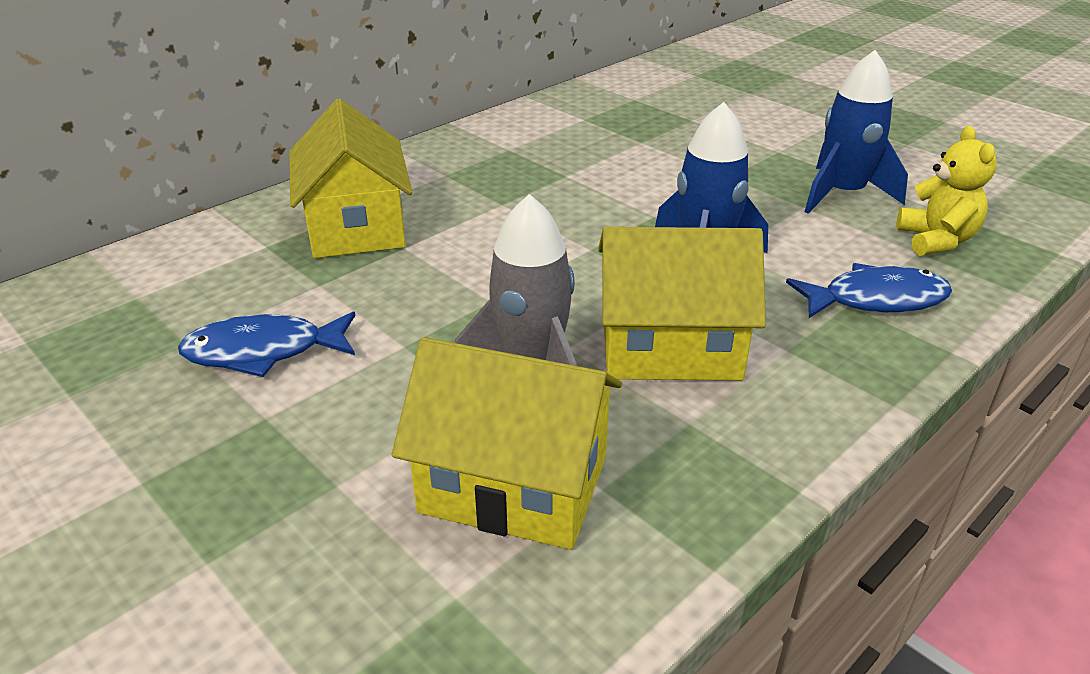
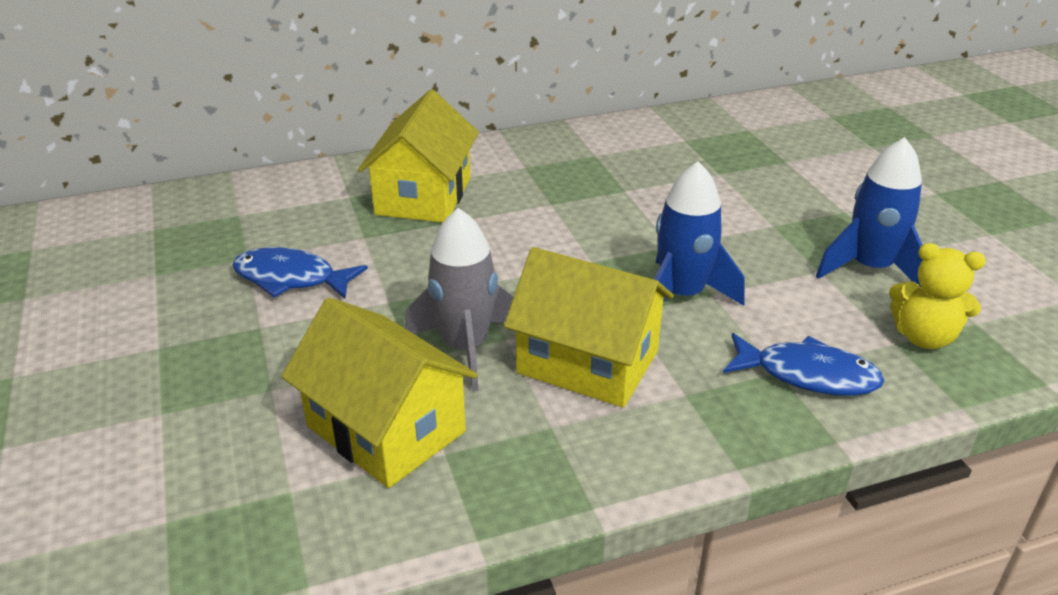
camera: 25 degrees right, 0 degrees up
(936, 240) = (923, 337): yellow teddy bear -> yellow teddy bear turned 90 degrees clockwise

